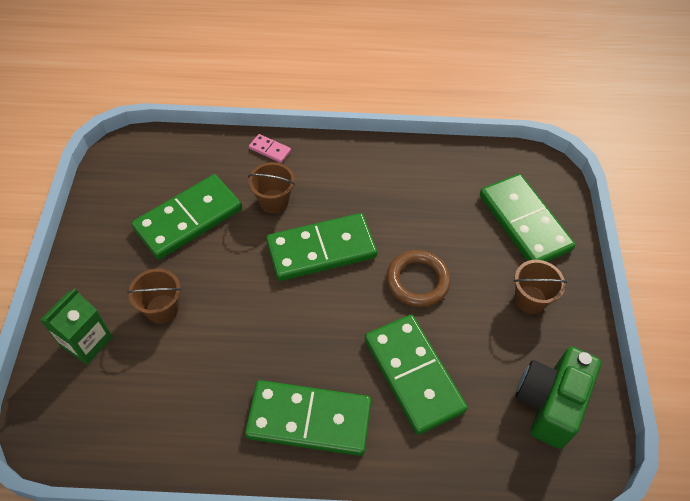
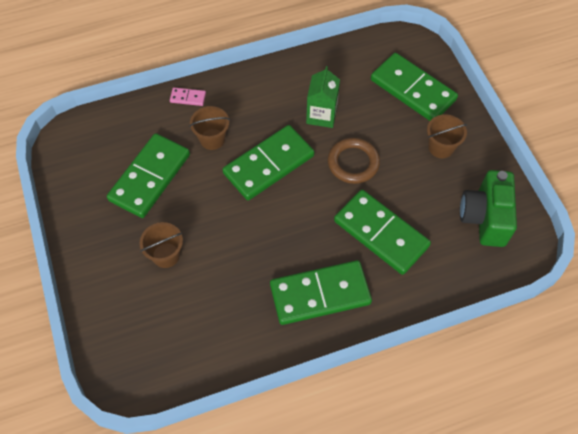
camera: 20 degrees left, 5 degrees up
(86, 341) = (118, 302): green carton -> green carton (321, 115)

